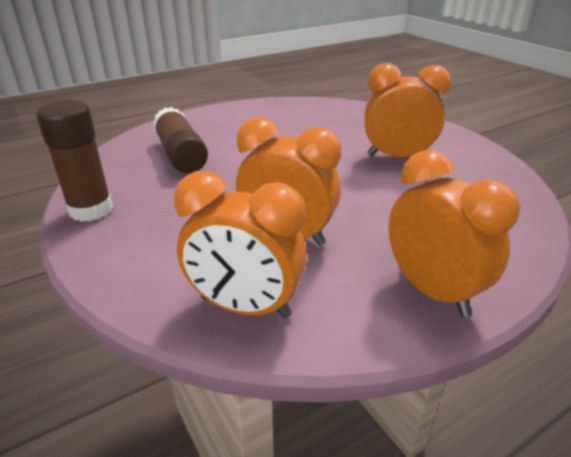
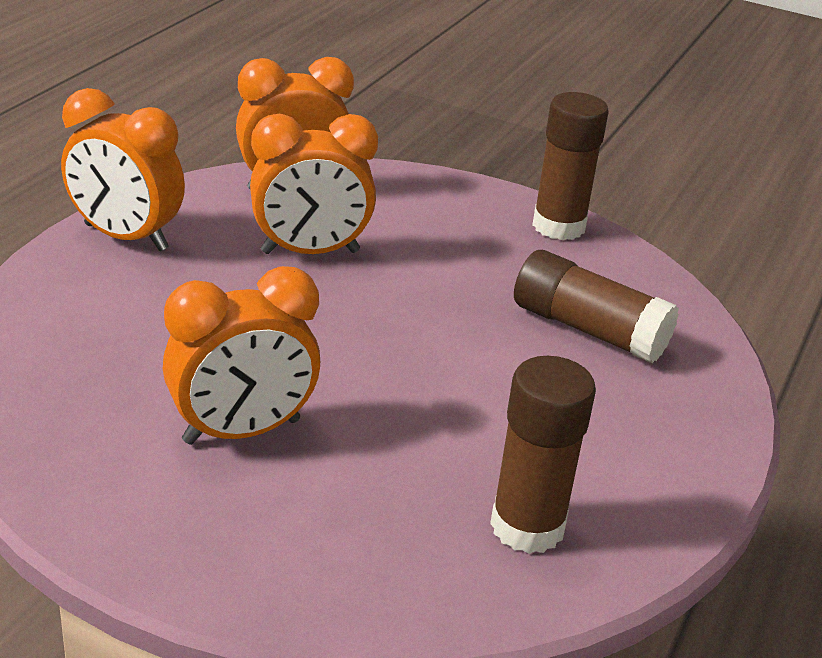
camera: 145 degrees right, 0 degrees up
(304, 112) = (527, 526): none -> brown glue stick

